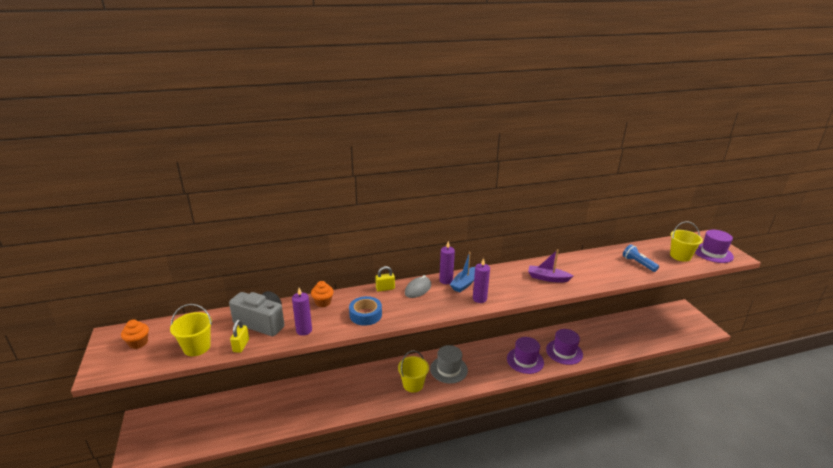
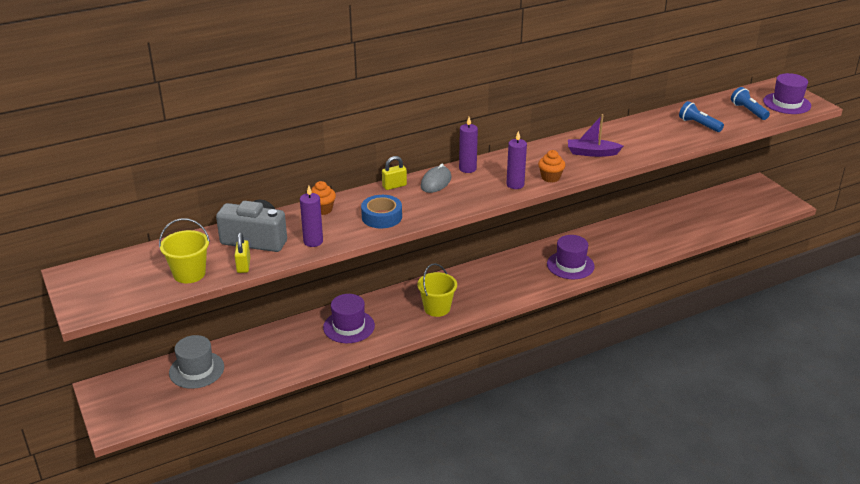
camera: 10 degrees left, 5 degrees up
(138, 343) = (112, 278): orange cupcake -> orange cupcake (550, 177)
(448, 369) = (477, 286): grey hat -> grey hat (196, 370)
(465, 283) = (492, 170): blue boat -> none
(564, 352) = (617, 250): purple hat -> purple hat (349, 326)
(680, 256) = (748, 111): yellow bucket -> blue flashlight

